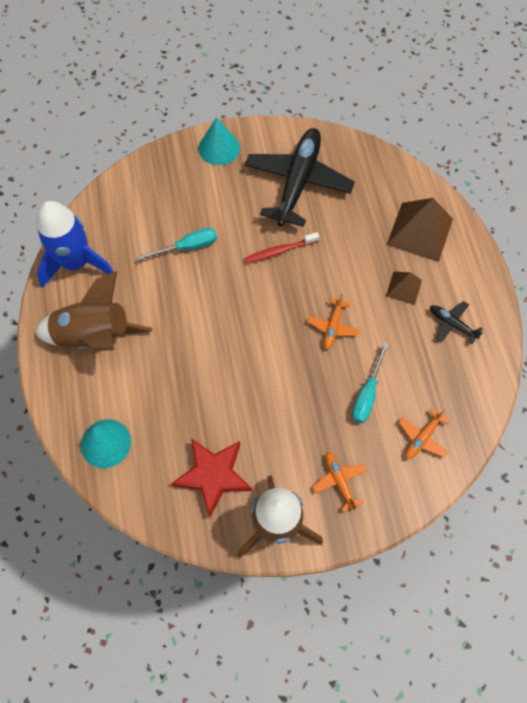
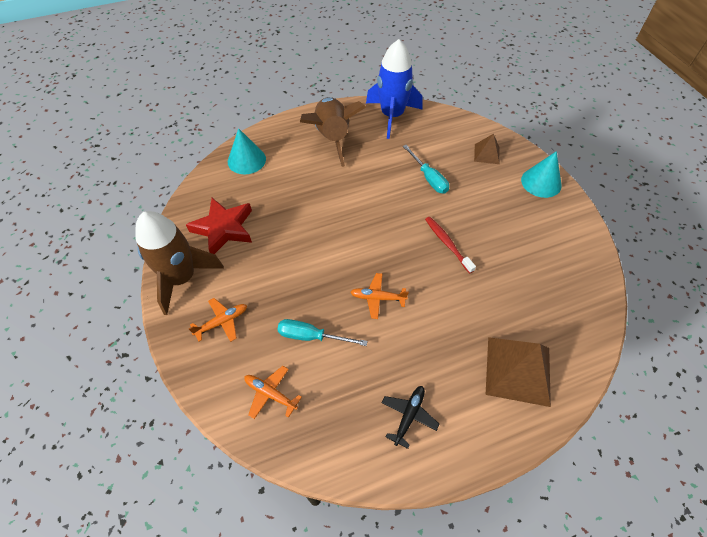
camera: 80 degrees right, 10 degrees down
(298, 182) = (531, 248): black plane -> none
(404, 288) = (440, 360): brown pyramid -> brown pyramid (487, 154)

